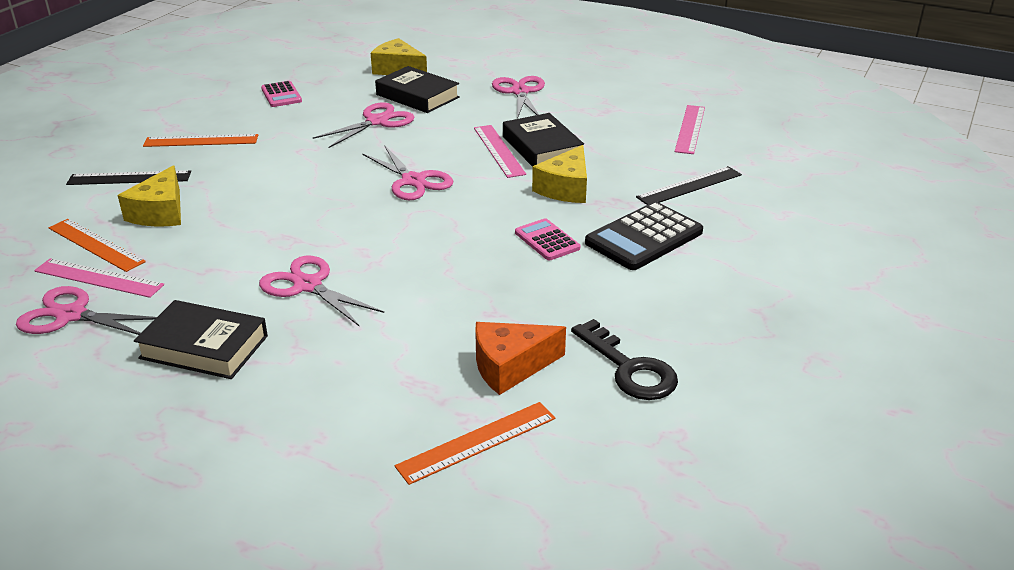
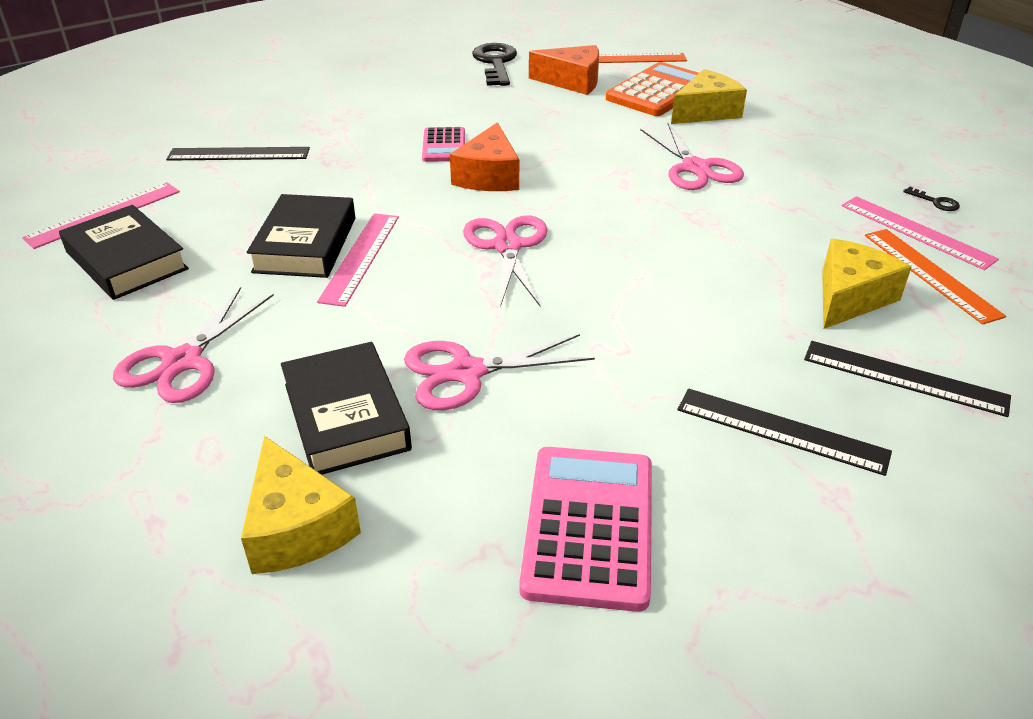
camera: 150 degrees left, 5 degrees up
(71, 315) = (936, 202): pink scissors -> black key
(201, 141) = (781, 430): orange ruler -> black ruler
(204, 347) = (803, 146): black book -> black book (126, 260)
(281, 95) = (589, 526): pink calculator -> pink calculator, size x1.71
(399, 384) = (658, 91): none -> orange calculator
(479, 225) = (489, 176): none -> orange cheese
(565, 188) = (356, 187): yellow cheese -> yellow cheese (706, 112)
(644, 237) = (359, 126): black calculator -> none

